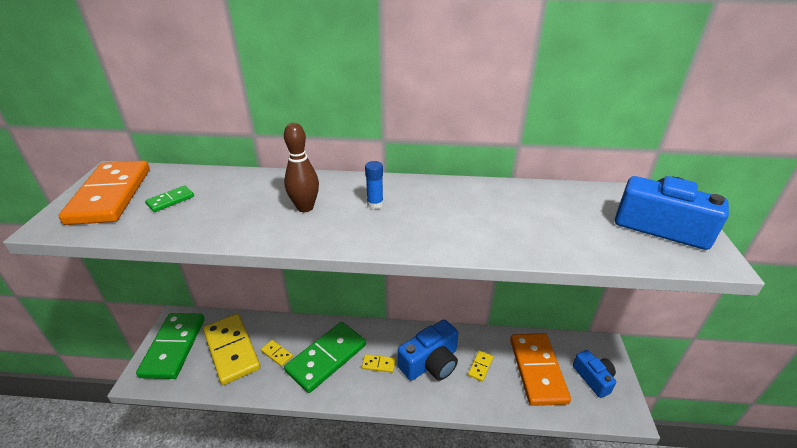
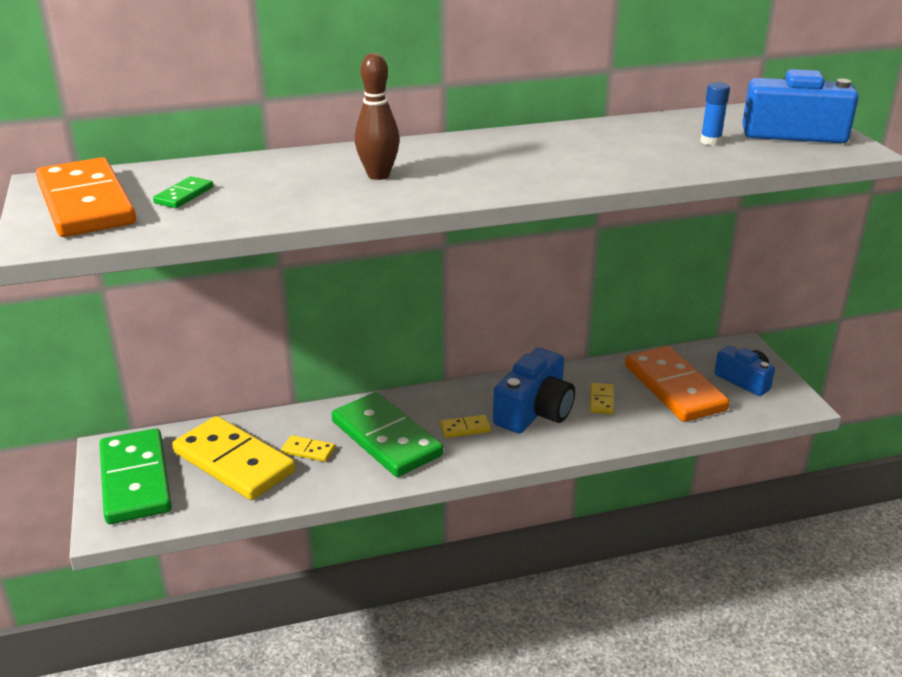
camera: 20 degrees left, 5 degrees down
(326, 358) = (386, 438): green domino -> green domino turned 60 degrees counterclockwise
(375, 204) = (464, 160): blue glue stick -> blue glue stick (710, 141)

